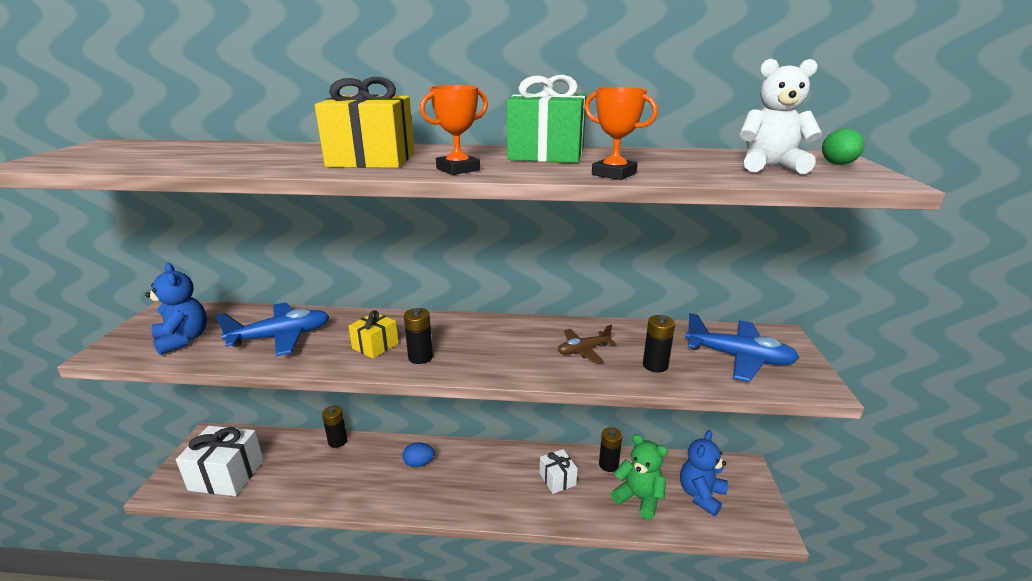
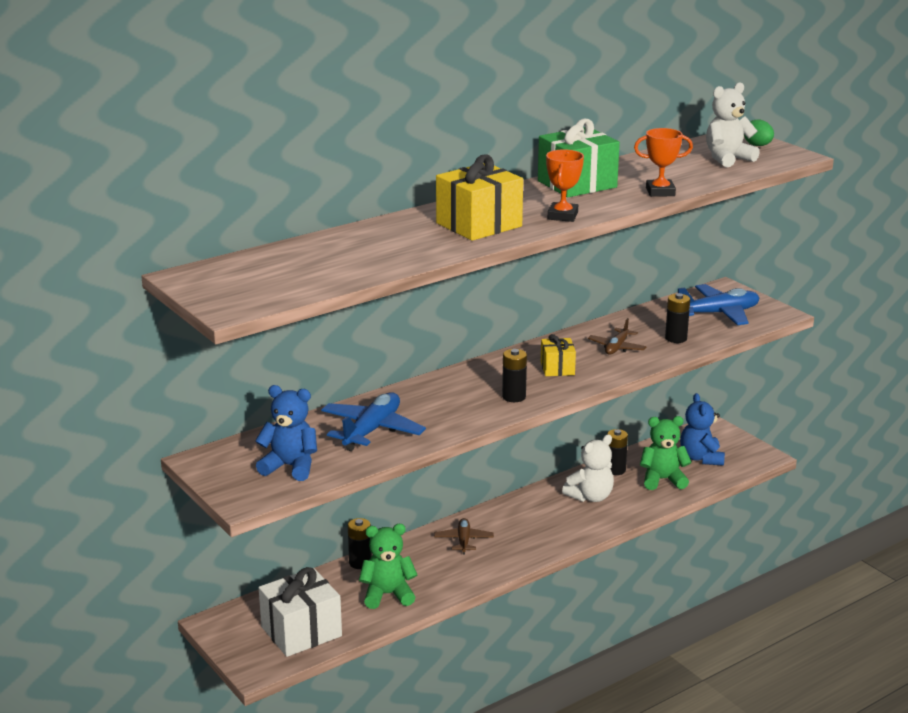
camera: 40 degrees left, 0 degrees up
(311, 479) = (387, 595): none -> green teddy bear
(375, 346) = (464, 404): yellow gift -> yellow gift (557, 368)
(419, 463) = (463, 540): blue egg -> brown plane
(557, 479) = (590, 497): white gift -> white teddy bear

